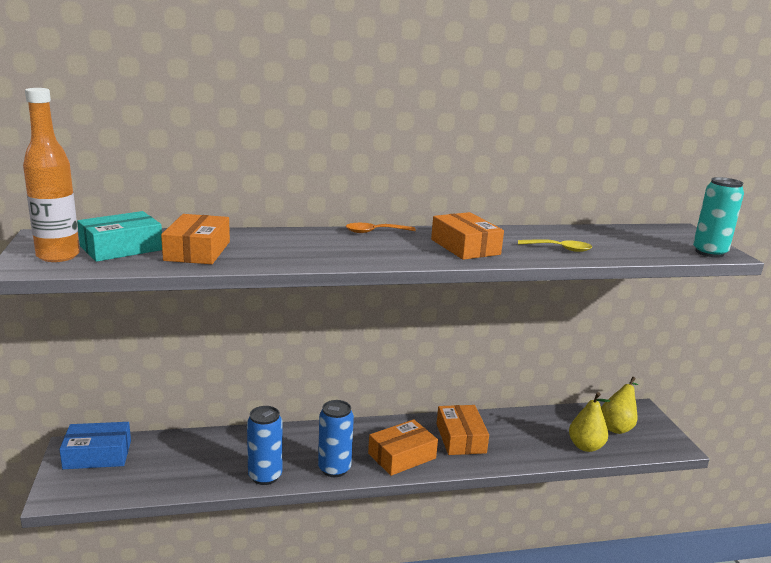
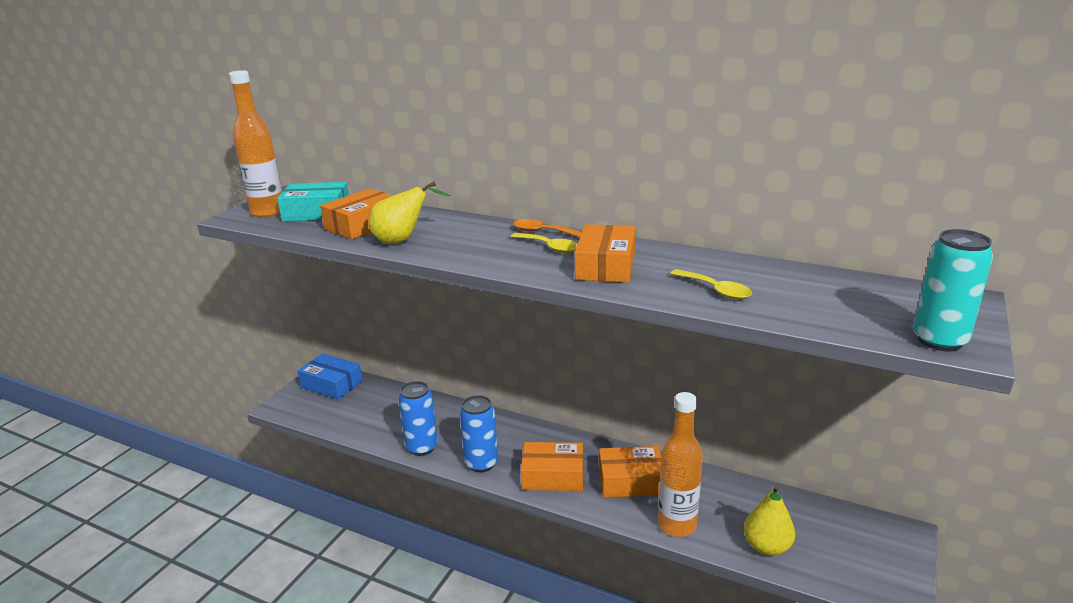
camera: 40 degrees right, 5 degrees up
(400, 241) = (549, 247): none -> yellow spoon
(461, 438) = (631, 481): orange box -> orange box turned 60 degrees clockwise
(522, 455) = (677, 525): none -> orange bottle
(617, 427) = (839, 541): yellow pear -> yellow pear (402, 240)

